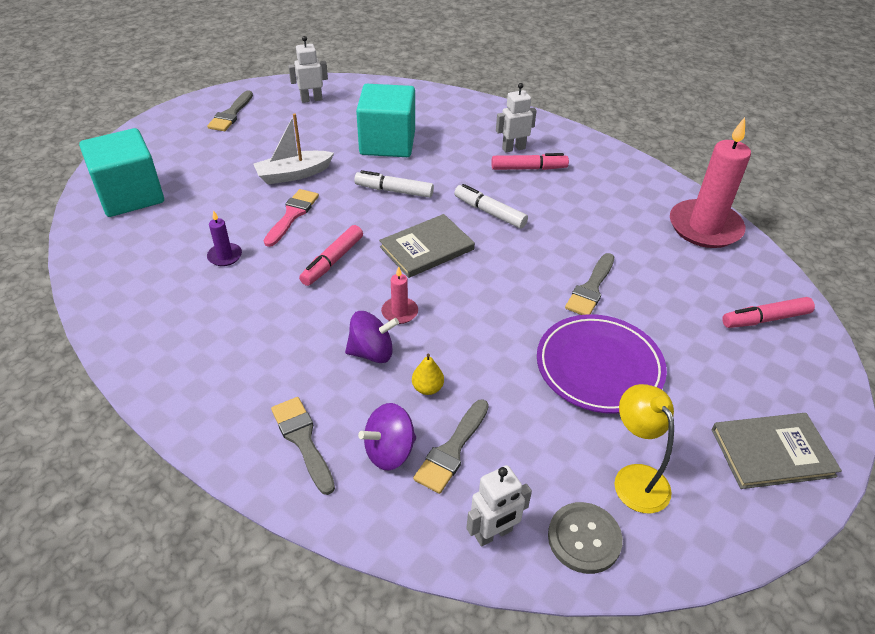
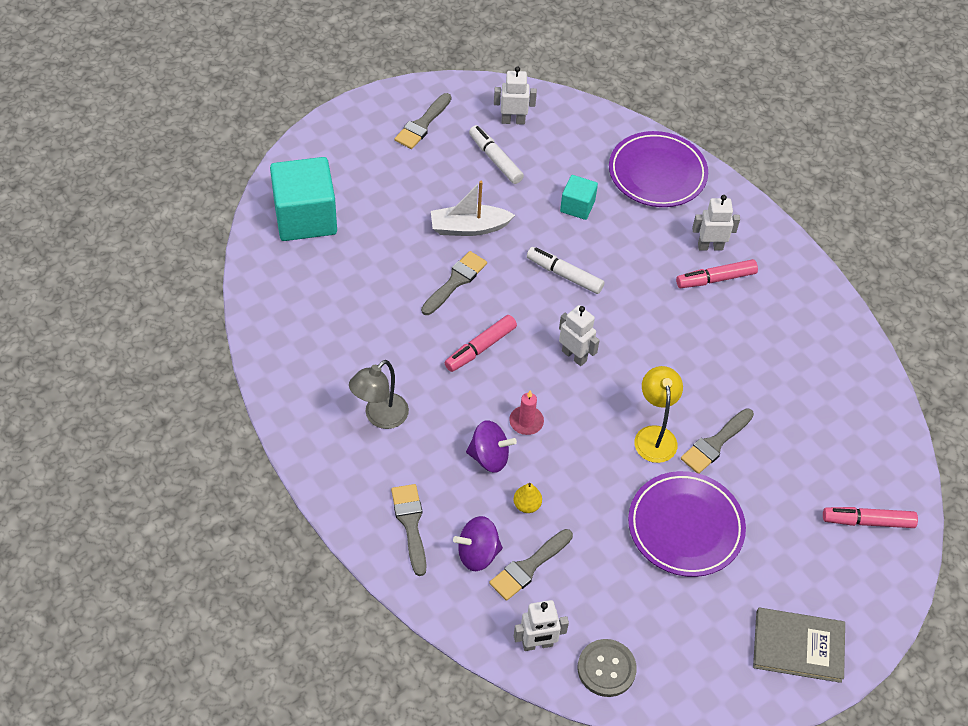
camera: 15 degrees right, 10 degrees up
(225, 256) = (382, 316): purple candle -> none
(242, 343) = (380, 417): none -> grey lamp
(292, 215) = (455, 281): pink brush -> grey brush
(387, 143) = (577, 206): turquoise cube -> turquoise cube, size x0.51
(427, 248) = (574, 356): grey book -> white robot
(447, 111) = (657, 173): none -> purple plate
(489, 212) = (652, 327): white marker -> white marker (495, 159)
(529, 168) = (715, 279): pink marker -> pink marker turned 150 degrees clockwise
(635, 478) = (670, 633): yellow lamp -> yellow lamp (654, 435)
(705, 227) = (866, 402): pink candle -> none

